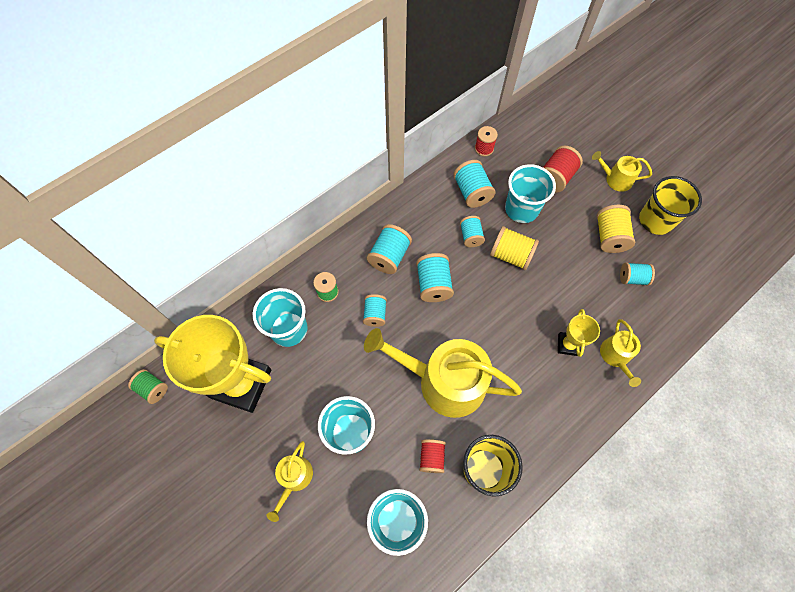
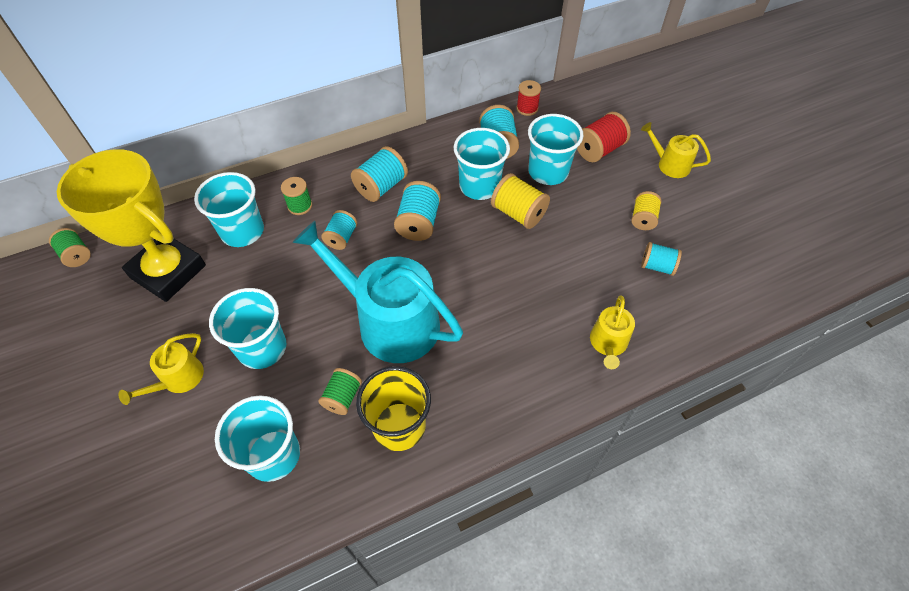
camera: 15 degrees right, 10 degrees down
(431, 457) = (342, 397): red spool -> green spool
(443, 381) = (390, 321): yellow watering can -> turquoise watering can
(470, 236) = (479, 186): turquoise spool -> turquoise cup
(568, 345) = (552, 318): yellow trophy -> none
(609, 237) = (643, 219): yellow spool -> yellow spool, size x0.66
(655, 220) = (705, 214): yellow cup -> none

